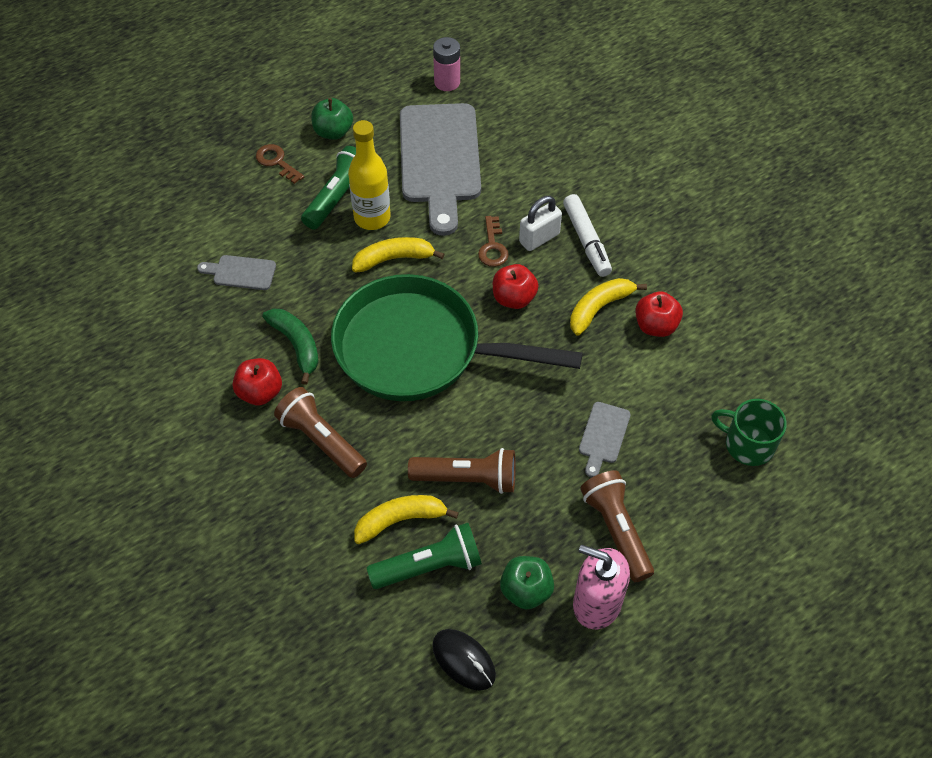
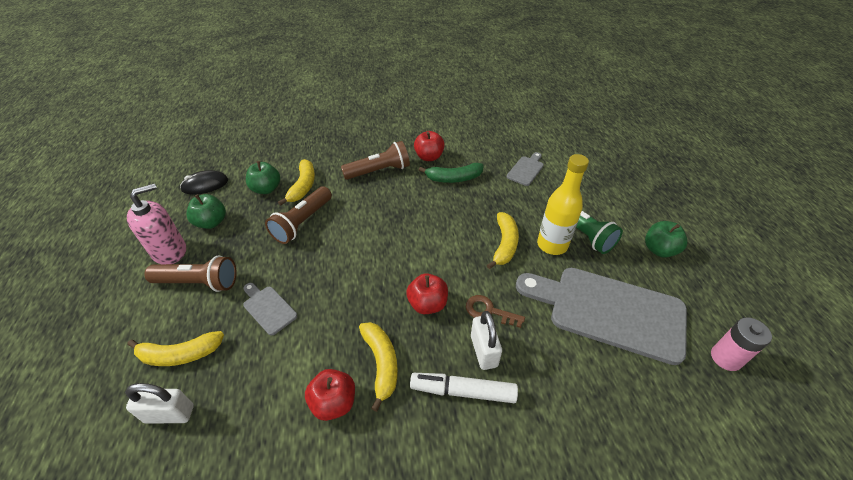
camera: 115 degrees right, 10 degrees down
(277, 162) = (629, 209): brown key -> none
(418, 349) = (415, 232): green pan -> none
(429, 566) = (266, 189): green flashlight -> green apple
(698, 480) = (180, 354): none -> yellow banana
(748, 444) = (169, 414): green mug -> white padlock

